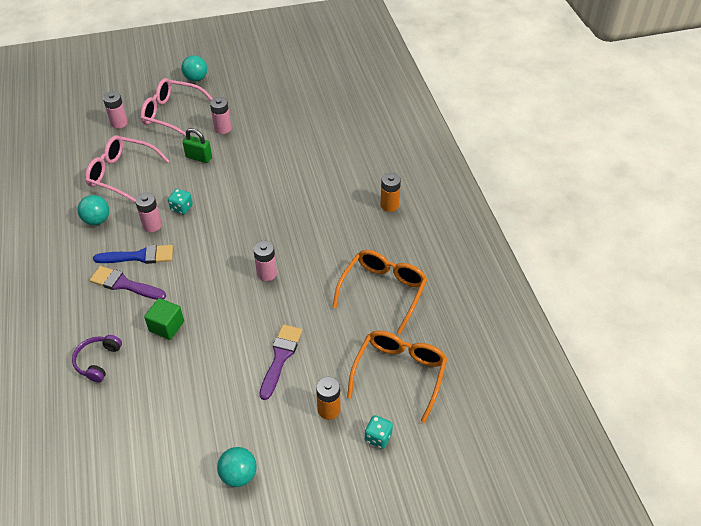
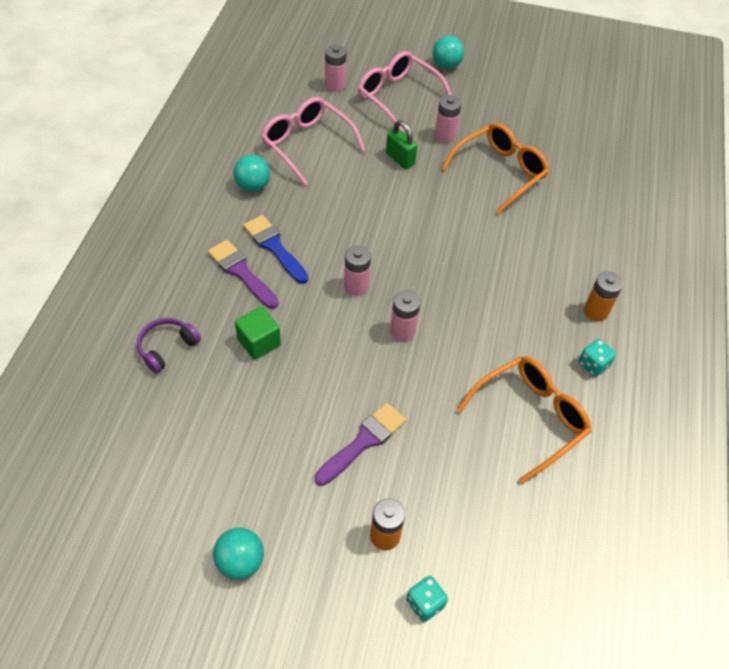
camera: 25 degrees right, 5 degrees up
(139, 256) = (274, 247): blue brush -> blue brush turned 150 degrees counterclockwise
(152, 225) = (307, 217): pink battery -> pink battery (356, 286)
(181, 208) = (349, 210): turquoise dice -> turquoise dice (593, 365)
(399, 373) = (495, 534): orange glasses -> orange glasses (500, 172)

